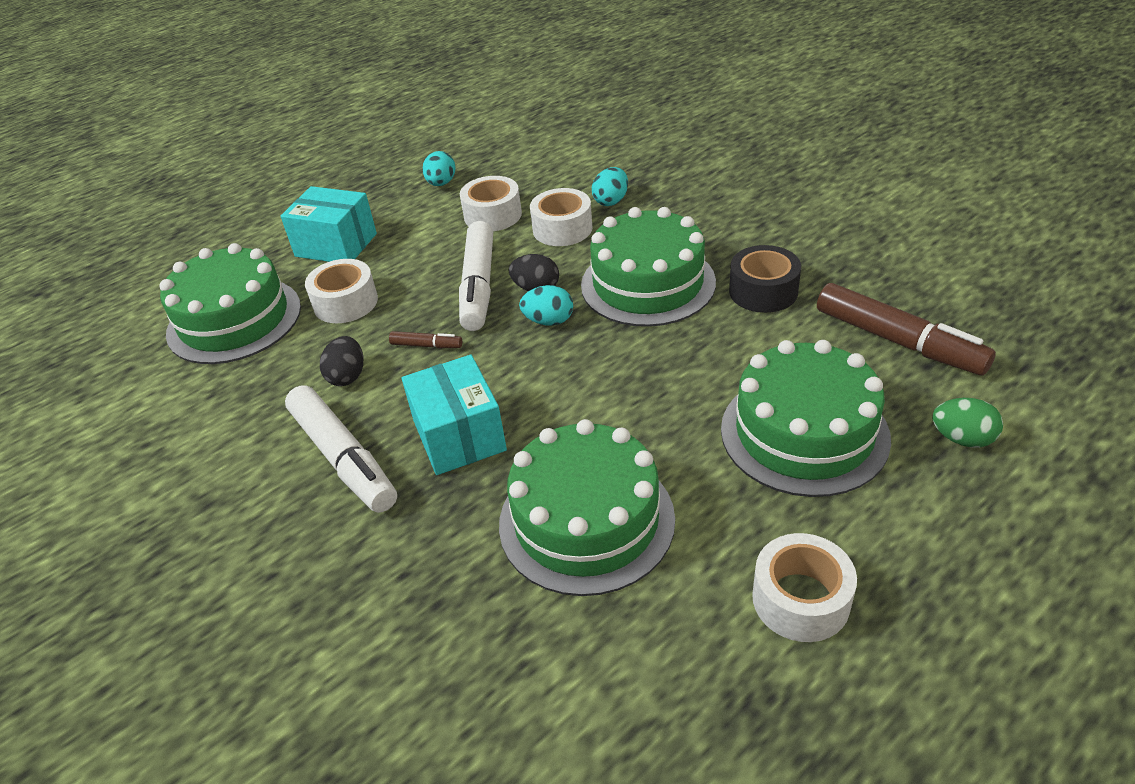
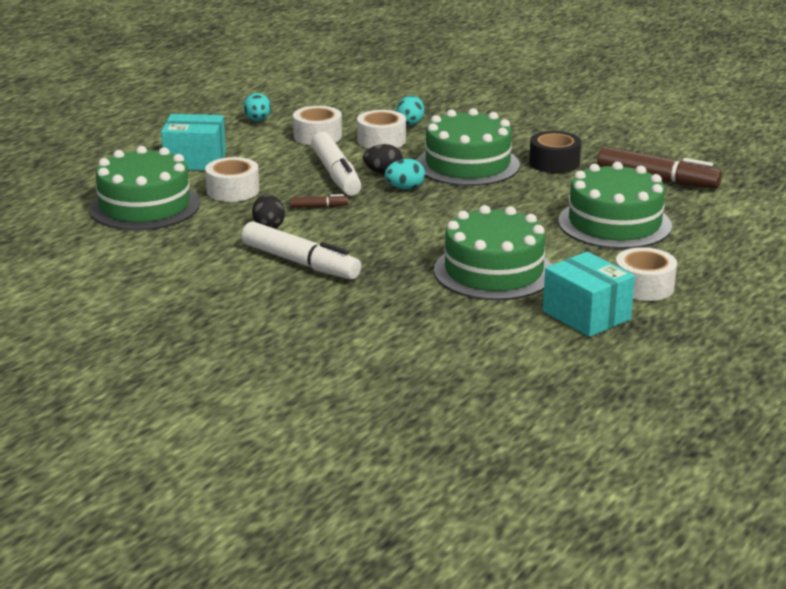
camera: 20 degrees left, 15 degrees down
(459, 435) = (378, 245): turquoise box -> turquoise box (586, 315)
(962, 439) = (713, 217): green egg -> none

